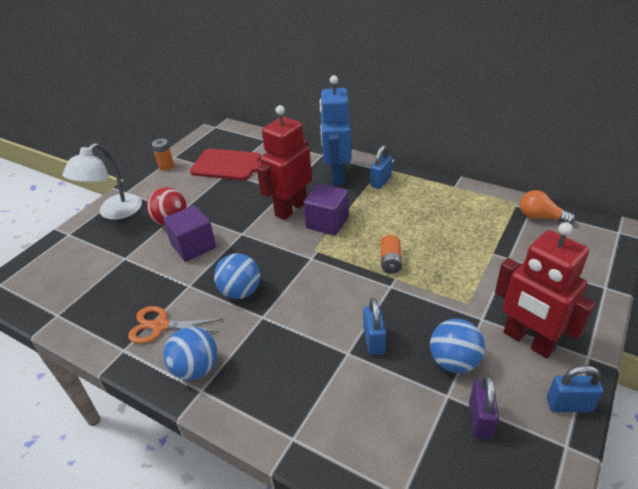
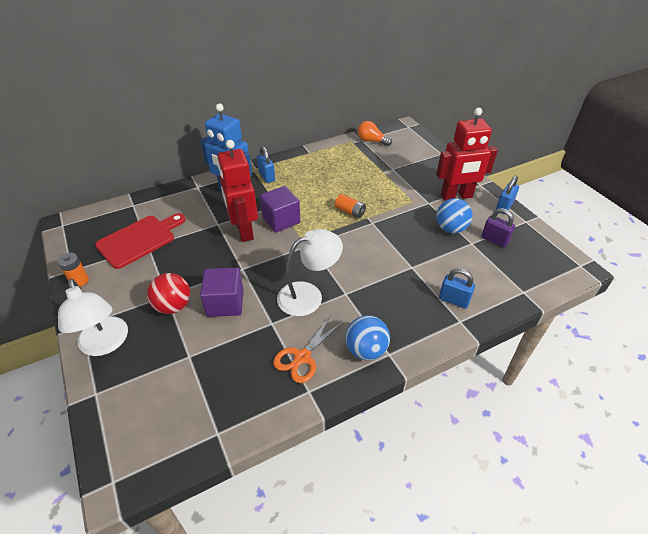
camera: 60 degrees left, 5 degrees up
(240, 291) = (308, 295): blue ball -> white lamp
(374, 341) = (411, 251): blue padlock -> blue padlock (453, 300)
(540, 217) = (371, 141): orange light bulb -> orange light bulb turned 60 degrees clockwise

